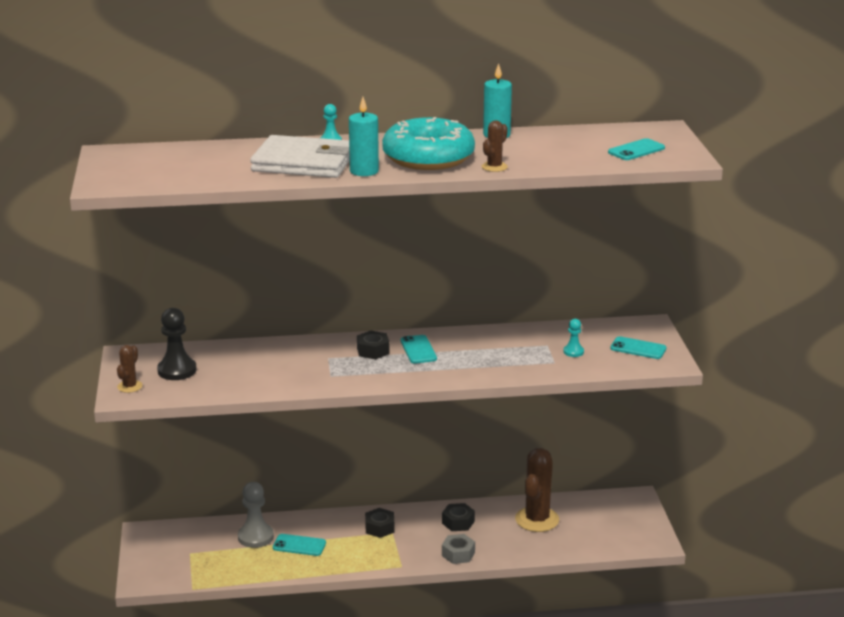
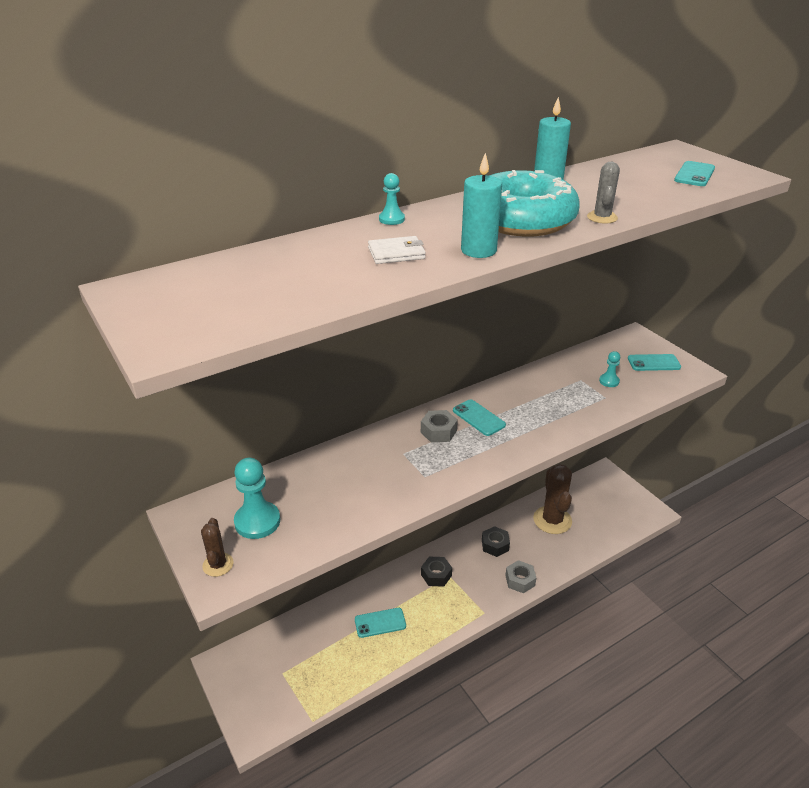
camera: 25 degrees left, 10 degrees up
(177, 370) = (257, 521): black pawn -> turquoise pawn
(255, 537) = (334, 628): grey pawn -> none
(304, 163) = (396, 253): white wallet -> white wallet, size x0.45
(373, 351) = (438, 431): black nut -> grey nut
(494, 167) = (602, 217): brown cactus -> grey cactus

